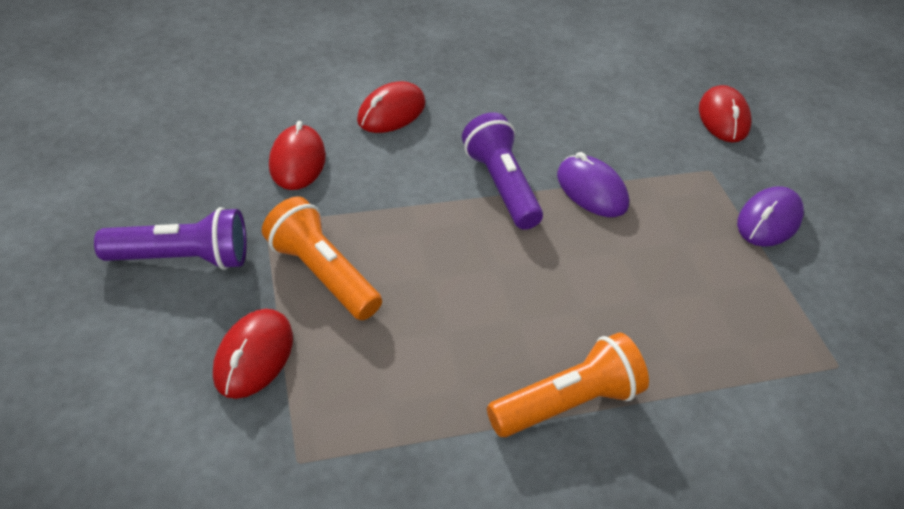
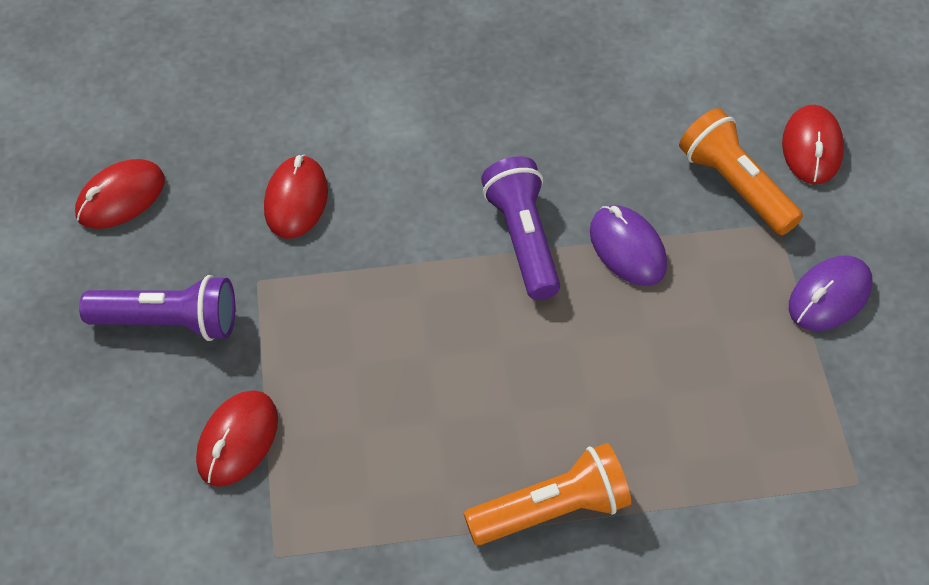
camera: 10 degrees right, 10 degrees up
(322, 274) = (313, 347): orange flashlight -> orange flashlight (735, 186)
(391, 112) = (408, 133): red mouse -> red mouse (121, 197)

